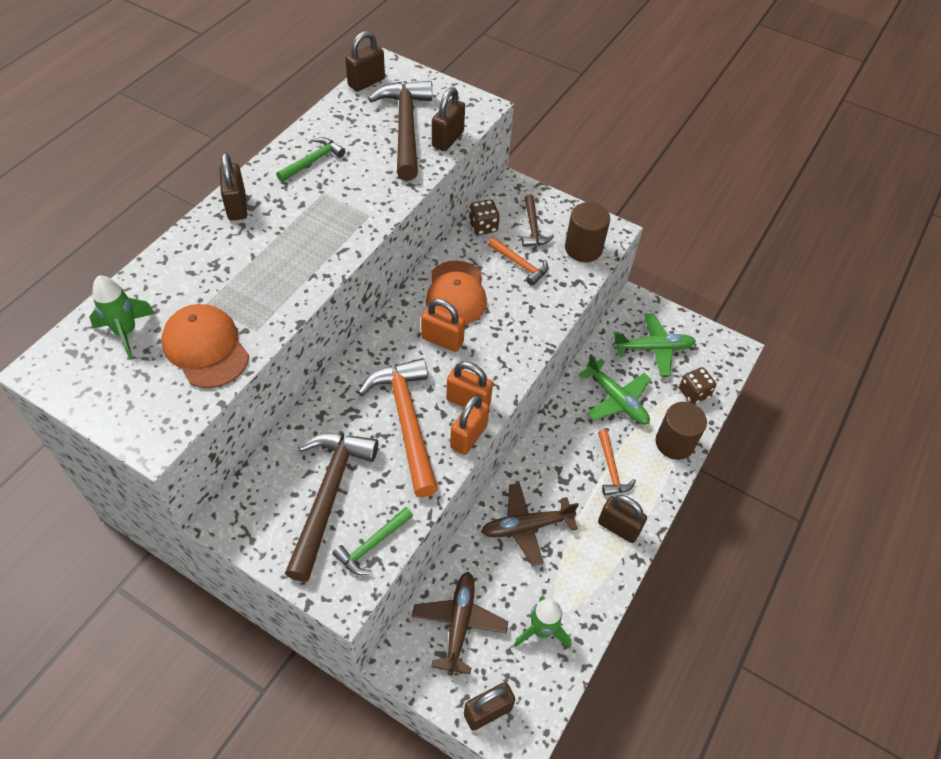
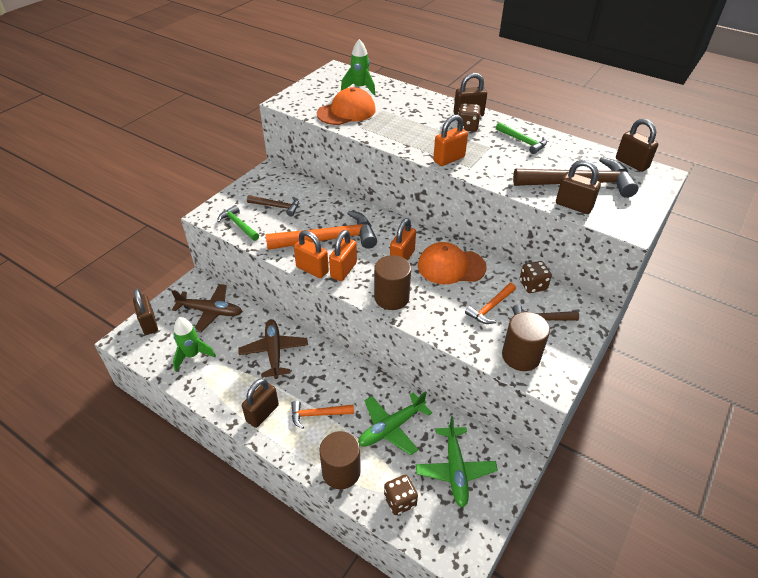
camera: 95 degrees right, 10 degrees down
(270, 209) = (467, 127): none -> brown dice
(328, 496) = (276, 206): brown hammer -> brown hammer, size x0.52
(351, 234) = (449, 159): none -> orange padlock
(512, 351) = (391, 297): none -> brown cylinder

